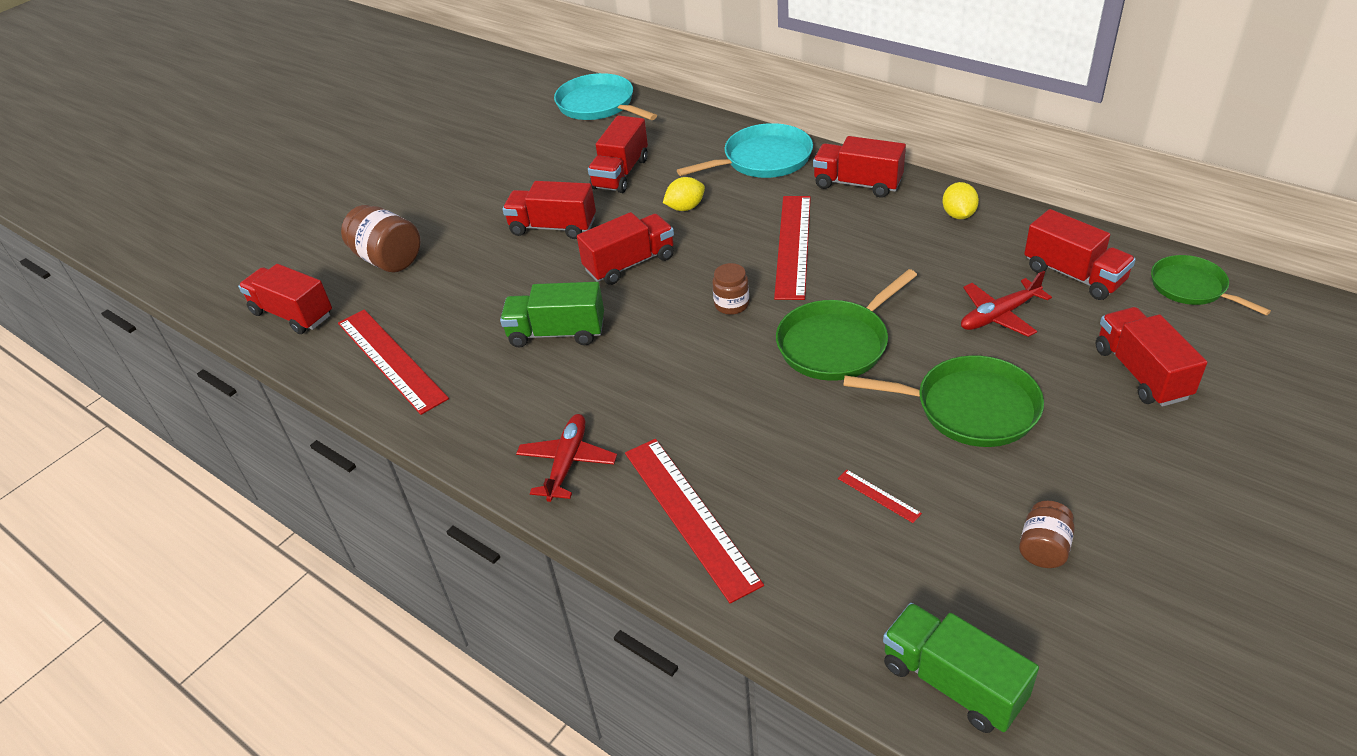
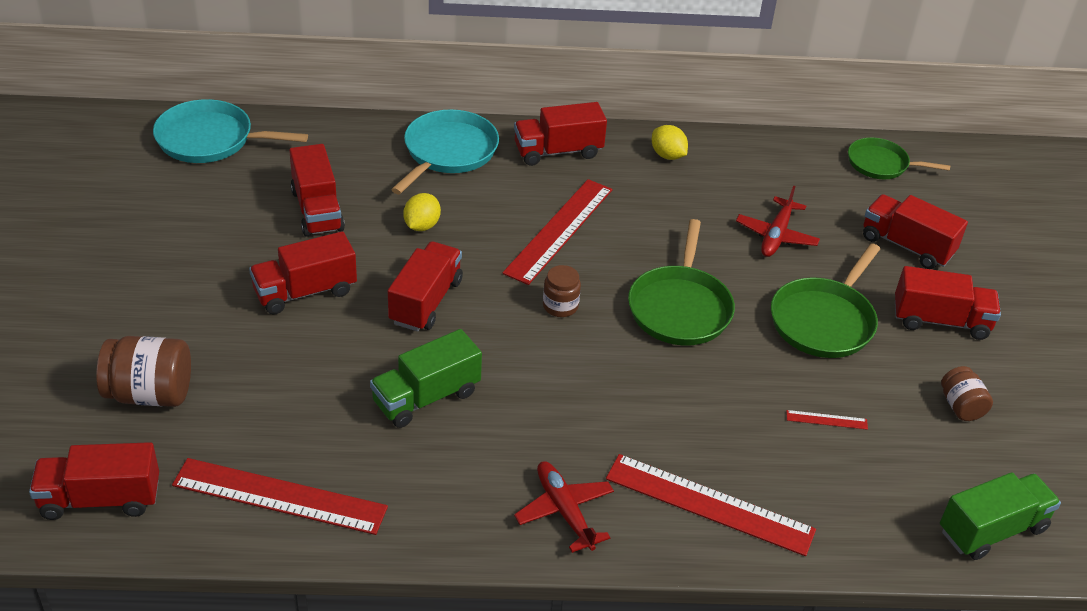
camera: 45 degrees left, 0 degrees up
(793, 245) = (559, 230): red ruler -> red ruler turned 60 degrees clockwise
(952, 682) = (992, 530): green truck -> green truck turned 150 degrees clockwise
(970, 408) = (824, 321): green pan -> green pan turned 150 degrees clockwise
(1074, 275) = (797, 181): red truck -> red truck (940, 321)

